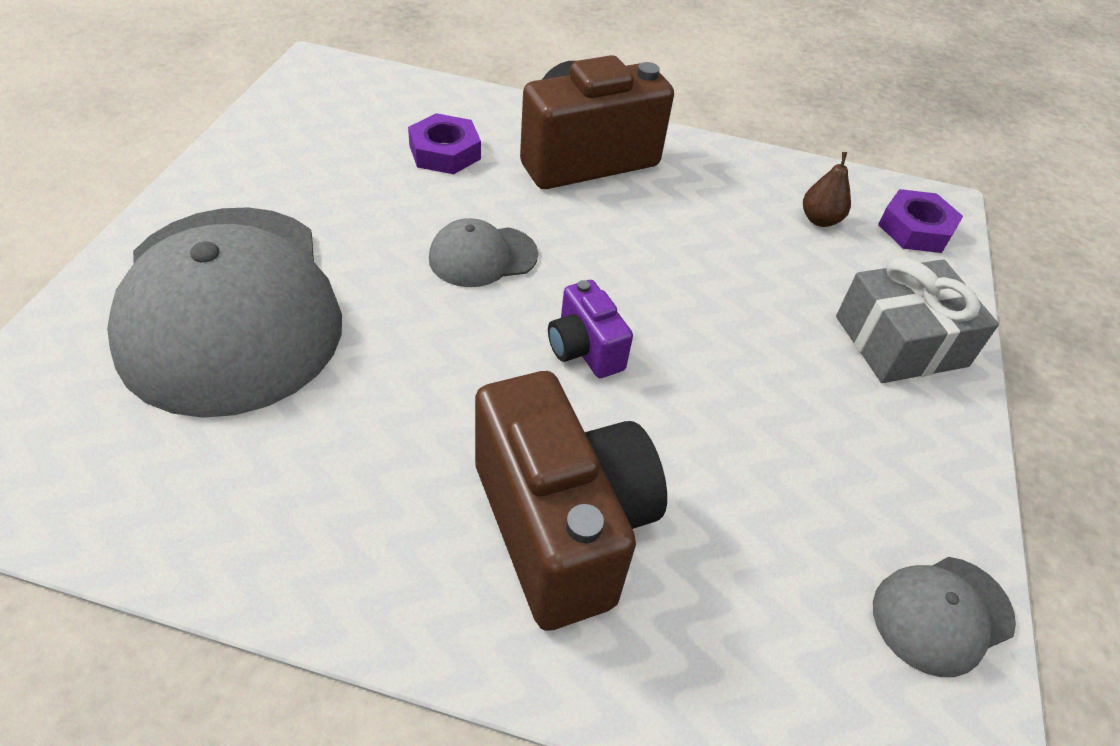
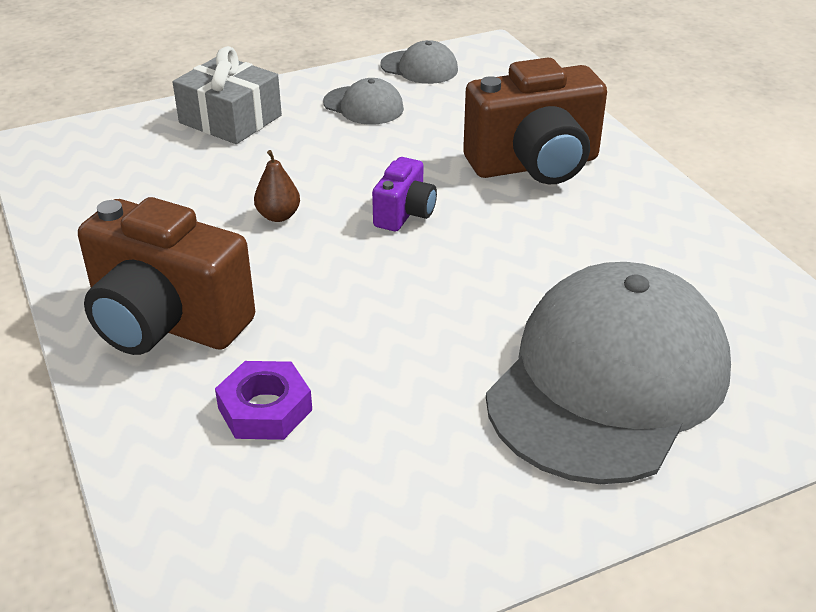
camera: 125 degrees left, 10 degrees down
(483, 256) = (378, 301): grey cap -> grey cap (363, 106)
(561, 527) = (535, 165): brown camera -> brown camera turned 135 degrees counterclockwise
(820, 220) = (119, 182): brown pear -> brown pear (278, 216)
(915, 229) = (82, 144): purple nut -> none

